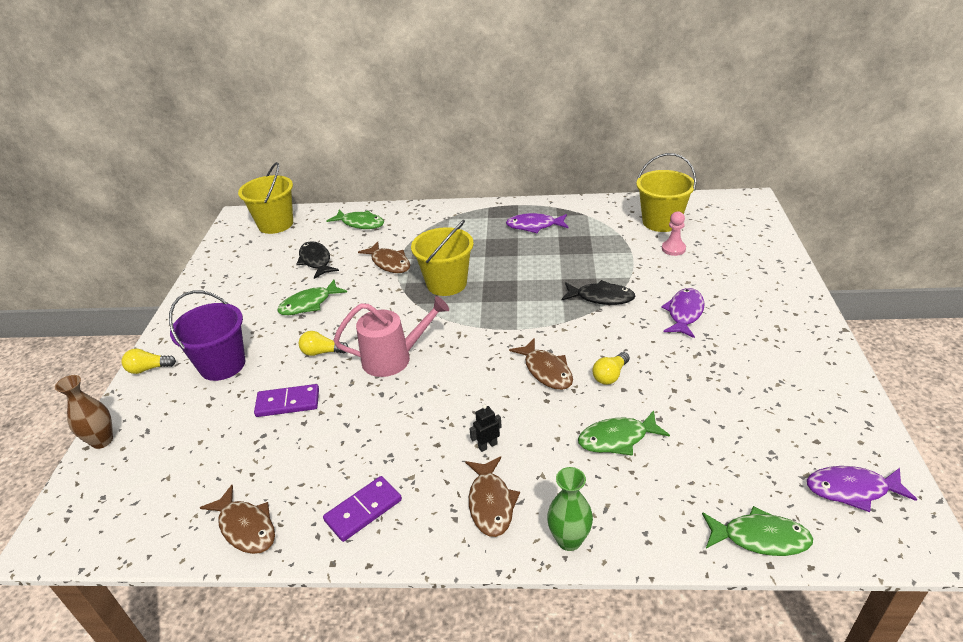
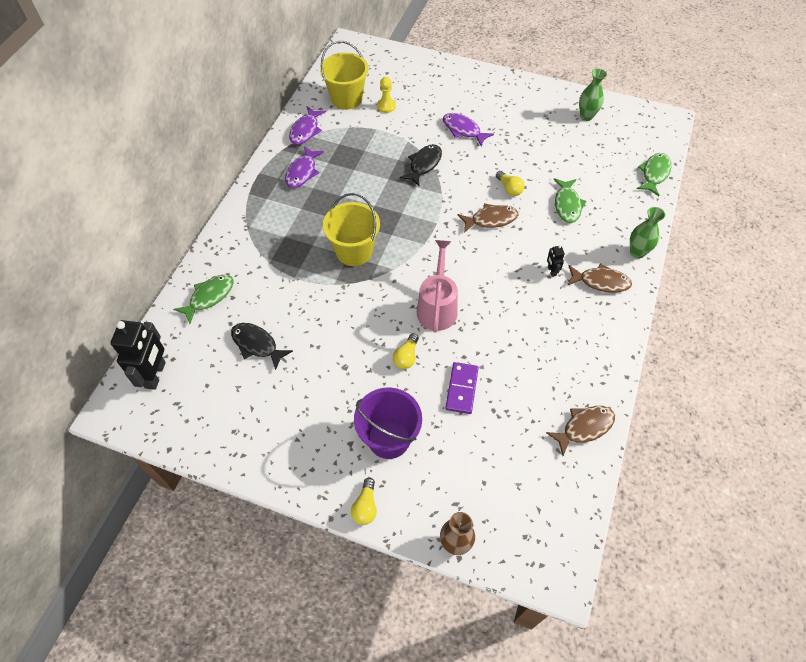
camera: 75 degrees left, 20 degrees up
(275, 224) = (156, 375): yellow bucket -> black robot
(309, 304) = (329, 359): green fish -> none
(316, 261) = (257, 345): black fish -> black fish turned 45 degrees clockwise
(363, 510) = (588, 352): purple domino -> none
(389, 263) = (297, 286): brown fish -> none
(673, 249) = (386, 106): pink pawn -> yellow pawn
(822, 426) = (586, 116): none -> green vase
(851, 490) = (633, 127): purple fish -> purple fish (305, 130)

